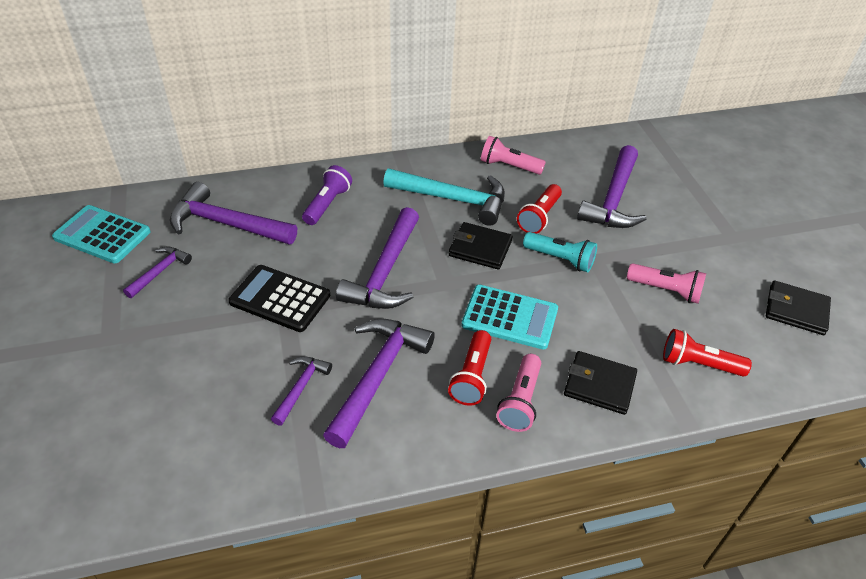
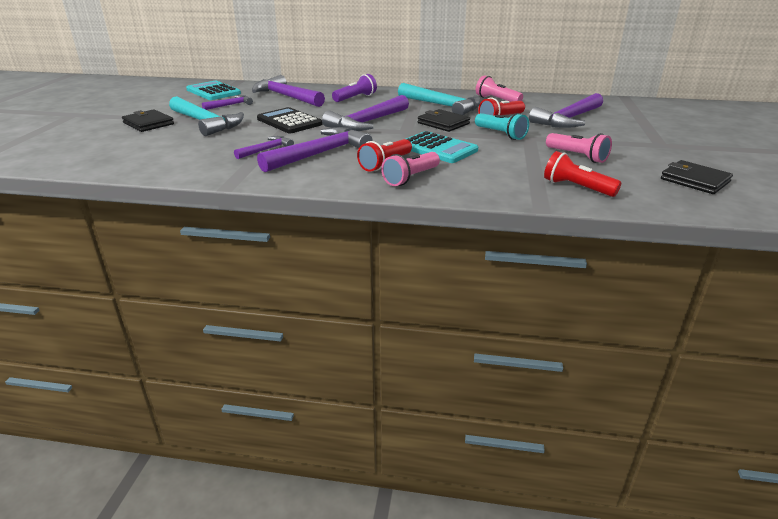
camera: 25 degrees right, 15 degrees down
(161, 336) = (206, 123): none -> turquoise hammer
(599, 385) = (481, 182): black wallet -> black wallet (148, 123)

